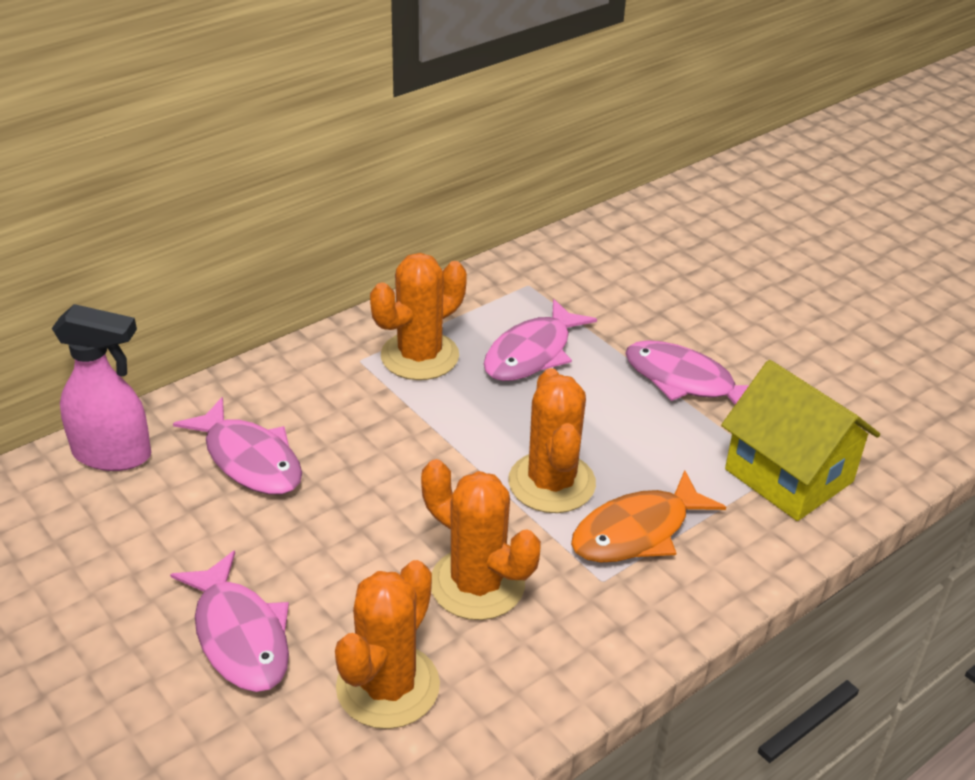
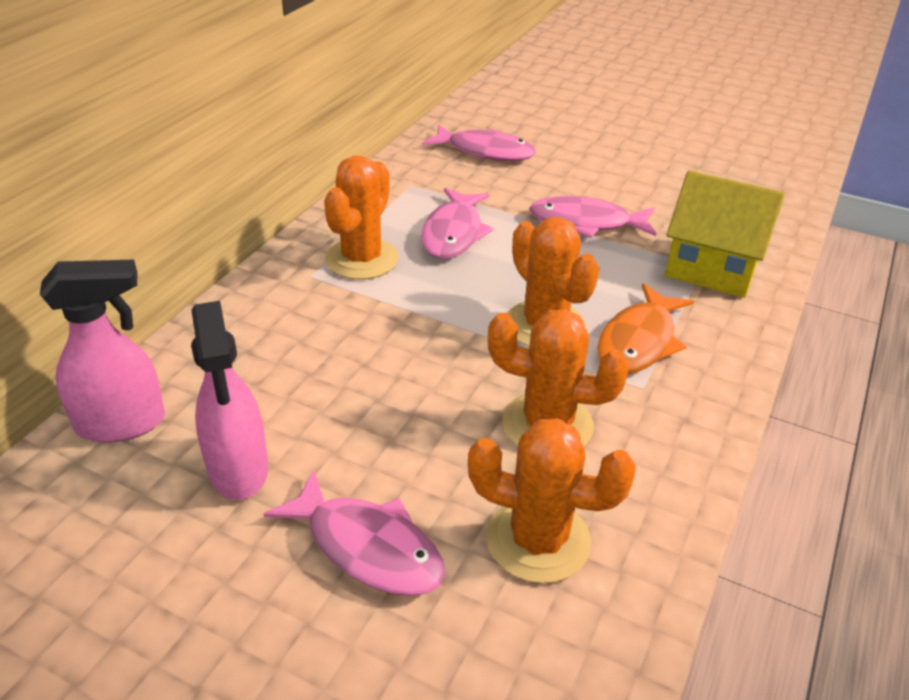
camera: 25 degrees left, 0 degrees up
(179, 529) = (238, 470): none -> pink spray bottle
(249, 460) = (266, 386): pink fish -> pink fish (485, 151)
(388, 686) = (538, 540): orange cactus -> orange cactus turned 75 degrees counterclockwise

